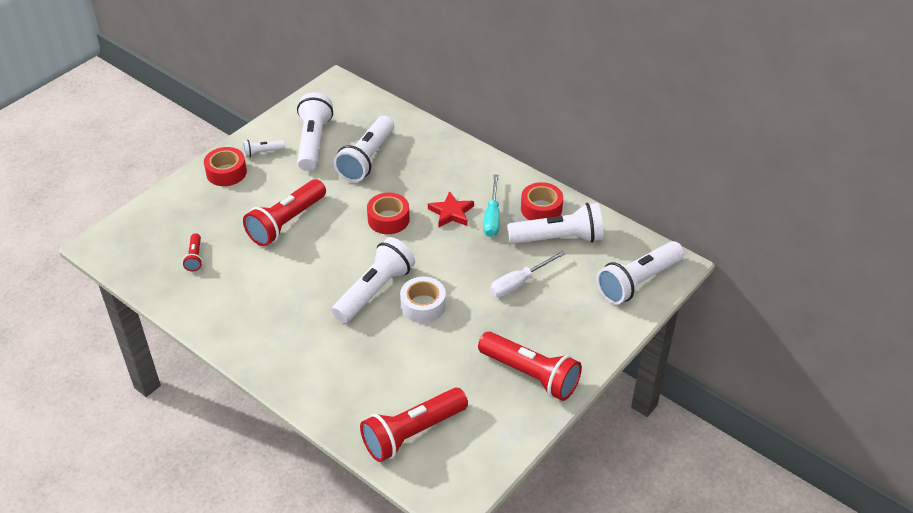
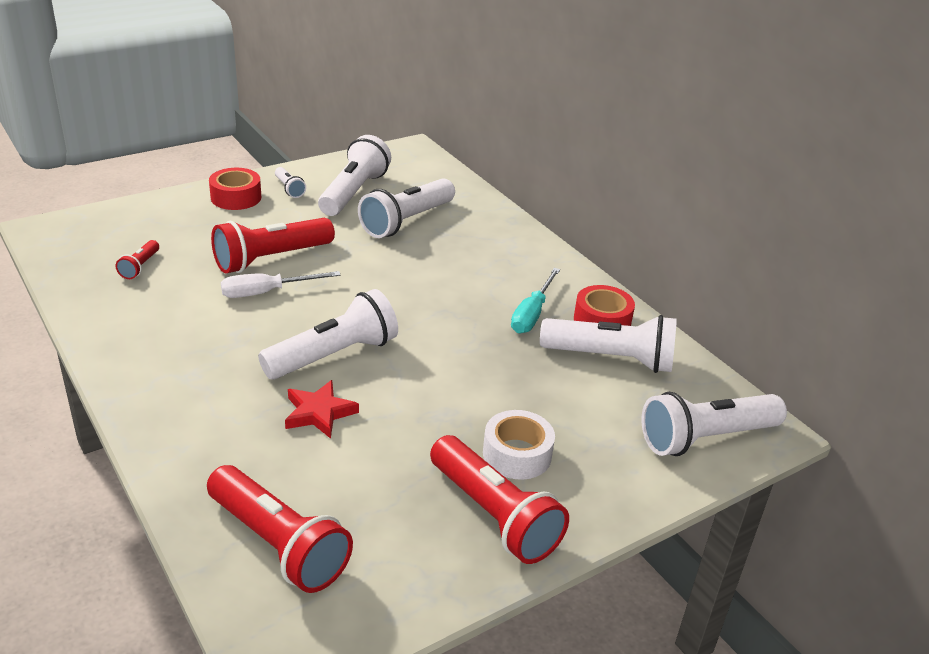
camera: 15 degrees right, 10 degrees down
(262, 152) = (289, 189): white flashlight -> white flashlight turned 120 degrees counterclockwise
(388, 219) = (397, 285): red tape -> none
(412, 433) = (279, 544): red flashlight -> red flashlight turned 120 degrees counterclockwise
(423, 305) = (387, 388): white tape -> white tape (517, 454)
(451, 213) = (481, 297): red star -> red star (319, 413)
(519, 283) = (532, 396): white screwdriver -> white screwdriver (266, 292)

